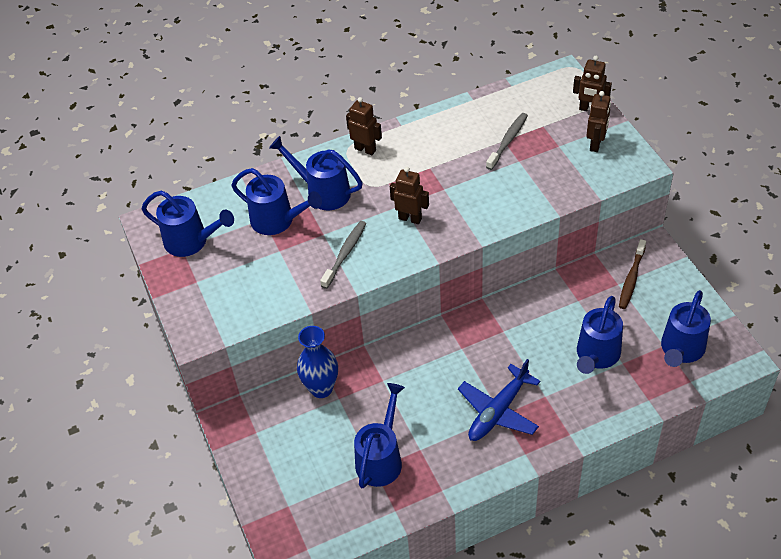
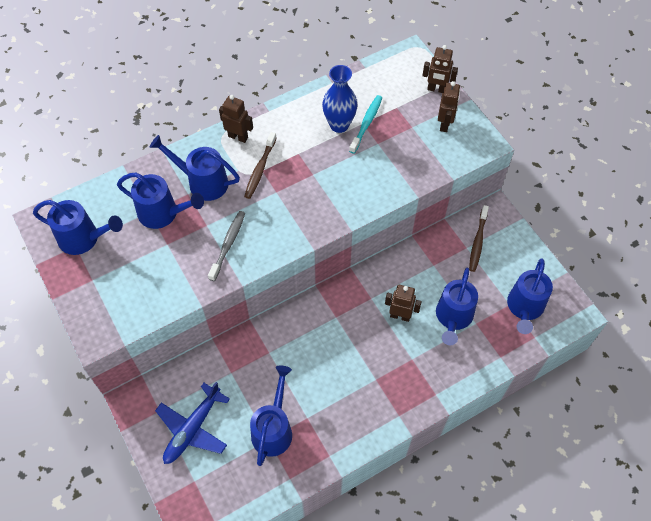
camera: 10 degrees left, 10 degrees up
(321, 388) = (214, 364): blue vase -> blue vase (339, 125)
(386, 182) = (260, 169): none -> brown toothbrush
(410, 218) = (284, 206): brown robot -> brown robot (400, 316)
(498, 411) = (373, 376): blue plane -> blue plane (193, 428)
(508, 141) = (366, 123): grey toothbrush -> turquoise toothbrush

